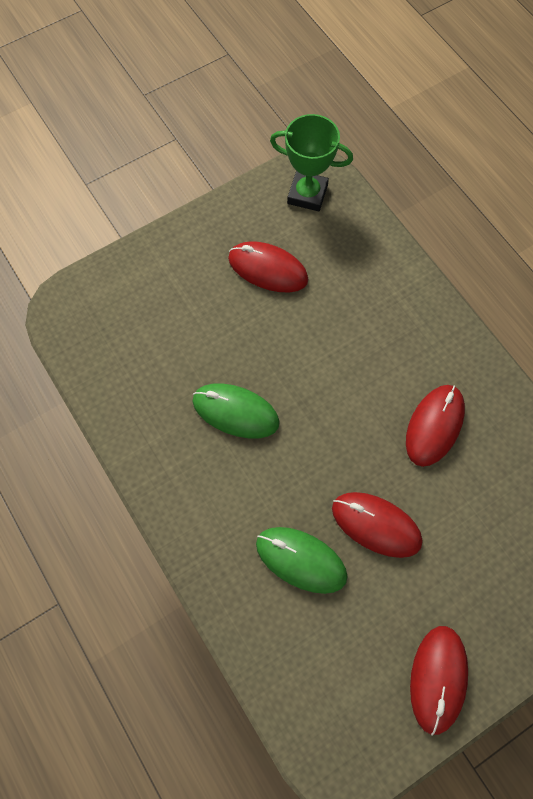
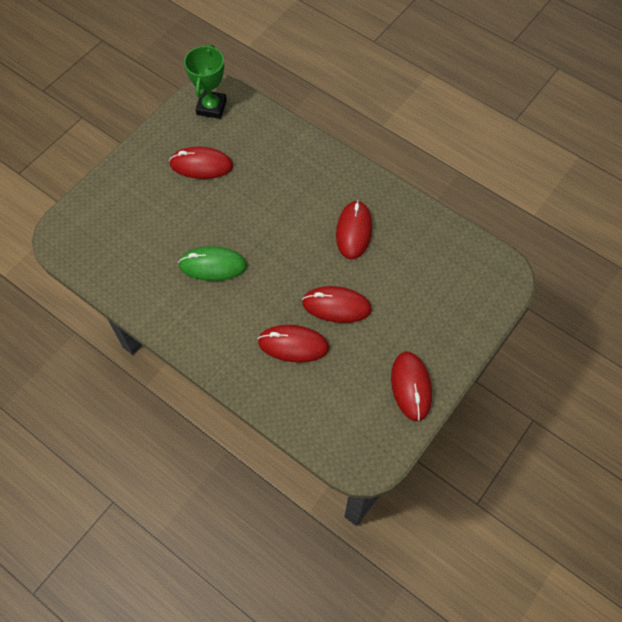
camera: 20 degrees left, 5 degrees down
(301, 560) = (293, 345): green mouse -> red mouse
(307, 194) = (211, 107): green trophy -> green trophy turned 75 degrees counterclockwise

